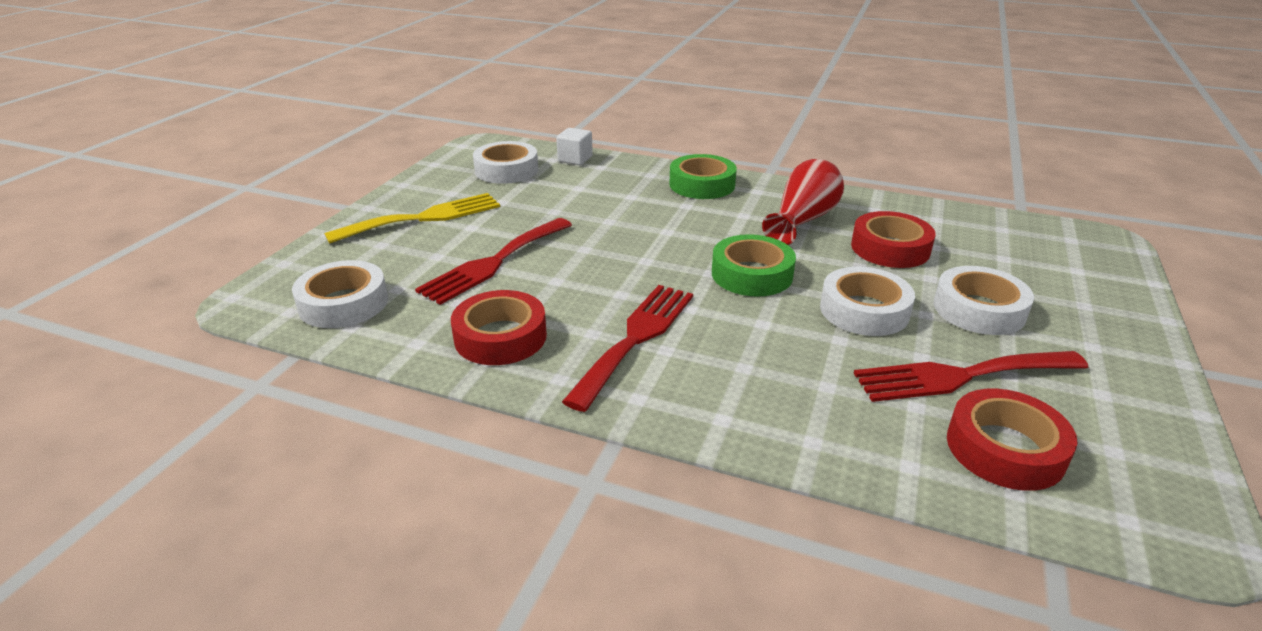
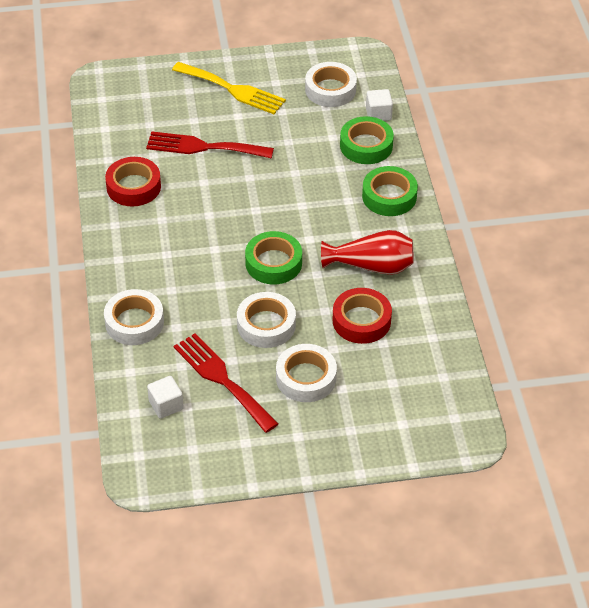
camera: 60 degrees right, 15 degrees up
(343, 303) = (121, 113): white tape -> white tape (134, 322)
(613, 176) = (366, 145): none -> green tape
(635, 338) = (168, 238): red fork -> none
(1005, 449) = (166, 405): red tape -> white cube

